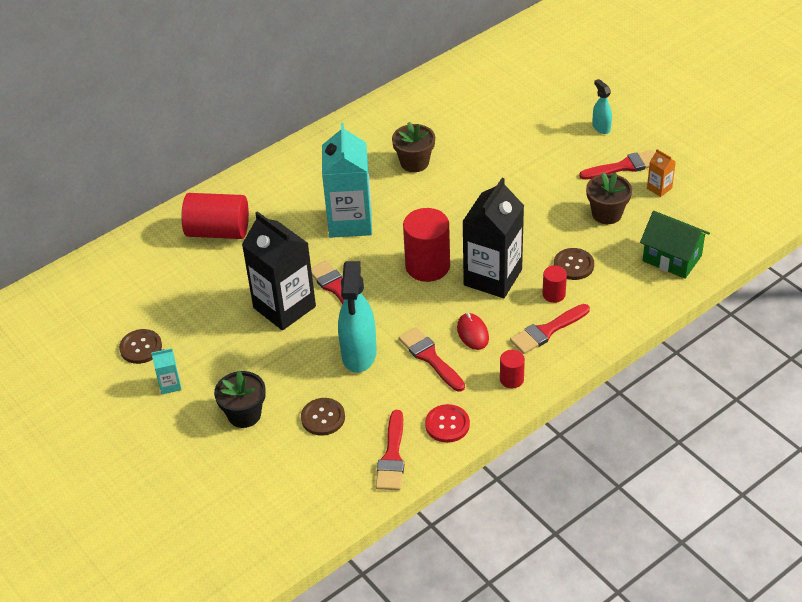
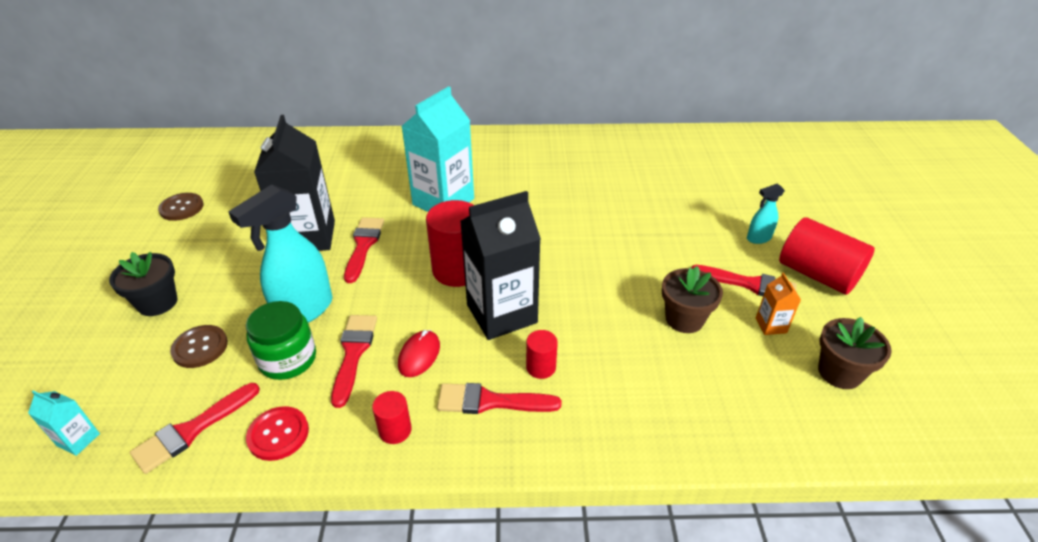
camera: 35 degrees right, 5 degrees down
(170, 385) = (154, 245): turquoise carton -> turquoise carton (78, 440)
(218, 231) = (345, 160): red cylinder -> red cylinder (817, 274)
(393, 387) = (288, 359): none -> green jar
(414, 162) = (550, 185): brown flower pot -> brown flower pot (839, 372)
(573, 265) = (594, 350): brown button -> none
(601, 127) = (758, 238): turquoise spray bottle -> turquoise spray bottle turned 120 degrees counterclockwise
(672, 258) = (715, 410): green house -> none

